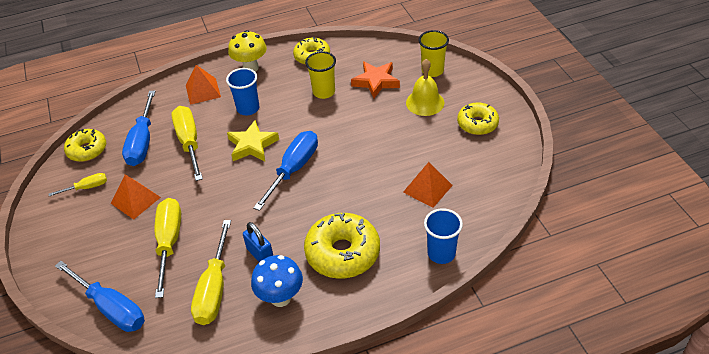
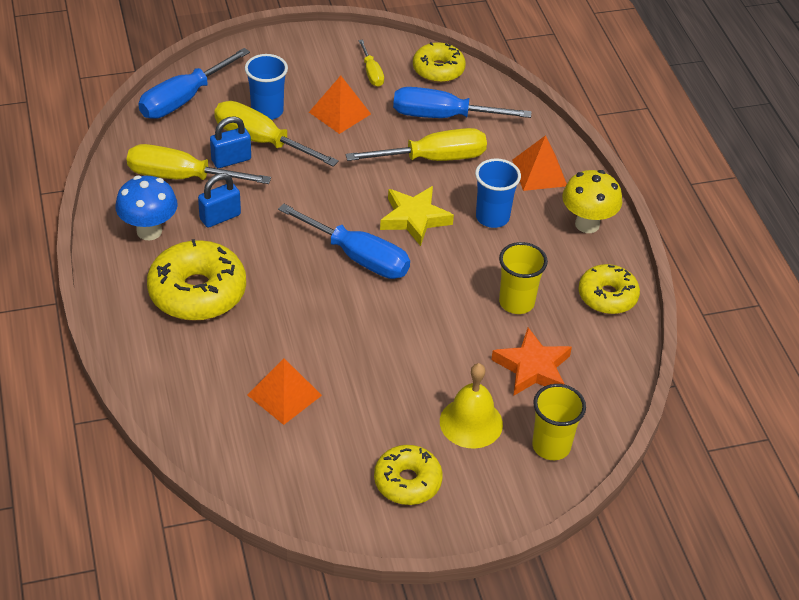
camera: 90 degrees right, 0 degrees up
(169, 243) = (262, 141): yellow screwdriver -> yellow screwdriver turned 150 degrees counterclockwise
(192, 259) = (231, 160): none -> blue padlock
(441, 253) = (164, 390): blue cup -> blue cup (267, 111)

